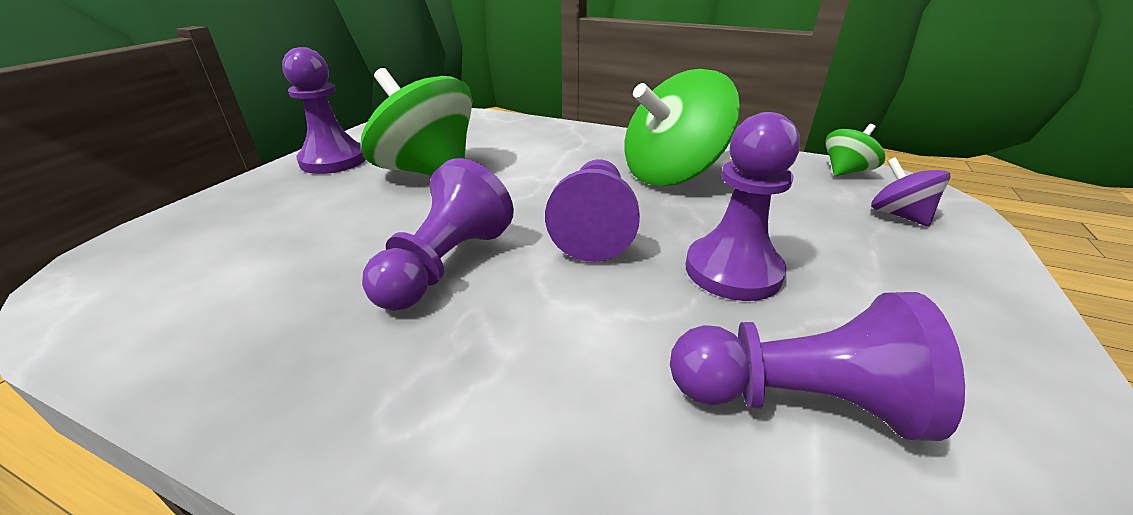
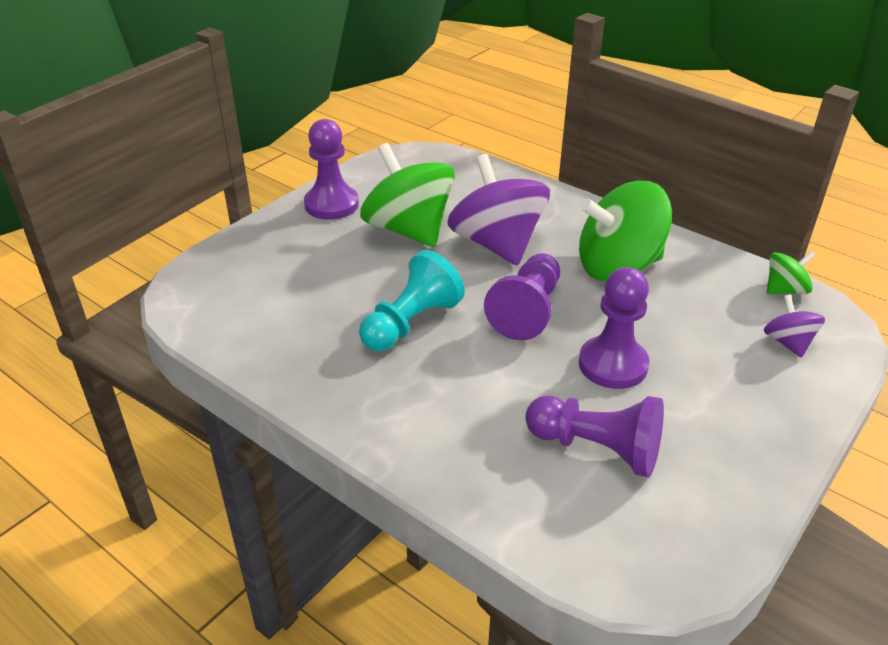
camera: 15 degrees right, 5 degrees up
(445, 265) = (411, 323): purple pawn -> turquoise pawn
(533, 171) = (497, 244): none -> purple spinning top

